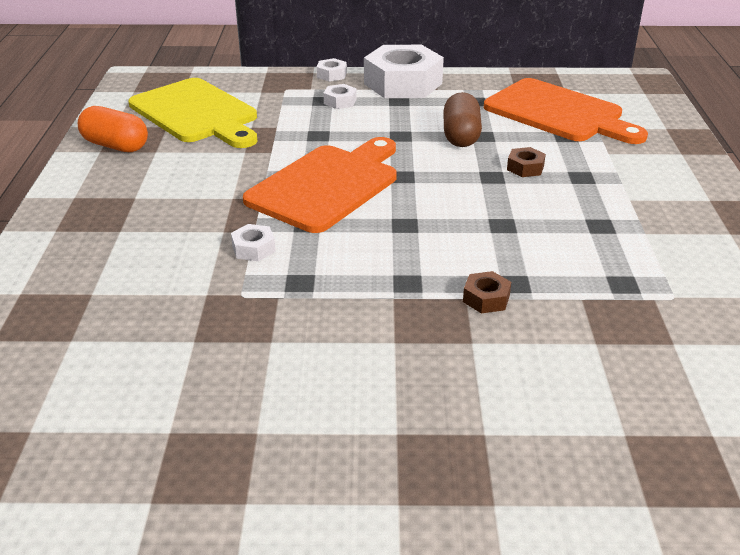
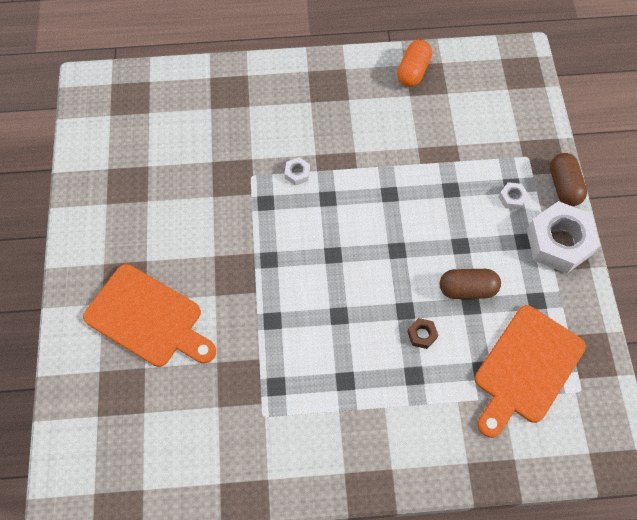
camera: 85 degrees right, 30 degrees up
(197, 113) = (471, 106): yellow cutting board -> none
(327, 185) = (377, 204): orange cutting board -> orange cutting board (148, 318)
(331, 75) = (563, 186): white nut -> brown capsule
(486, 298) = (255, 303): brown nut -> none

